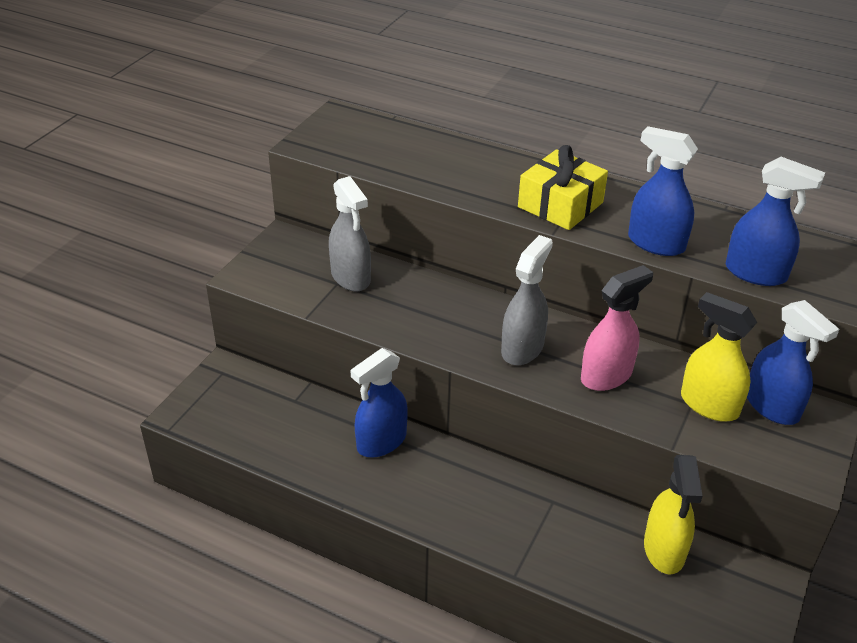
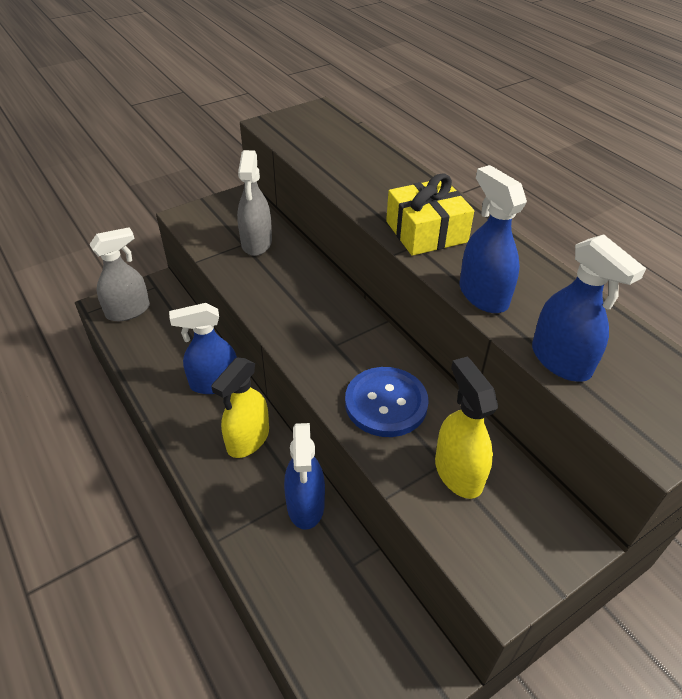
camera: 30 degrees right, 5 degrees up
(522, 348) = (335, 350): grey spray bottle -> grey spray bottle (128, 311)
(606, 376) = (386, 403): pink spray bottle -> blue button
(664, 550) = (358, 586): yellow spray bottle -> yellow spray bottle (248, 439)
(772, 406) = (522, 503): blue spray bottle -> blue spray bottle (305, 505)

